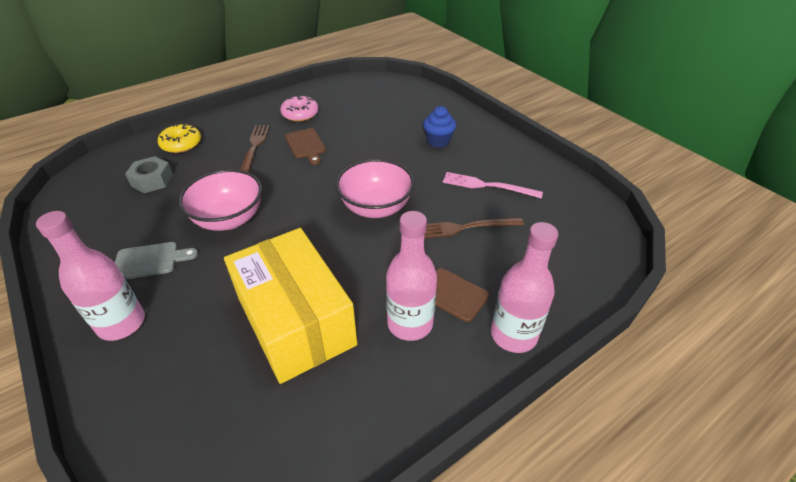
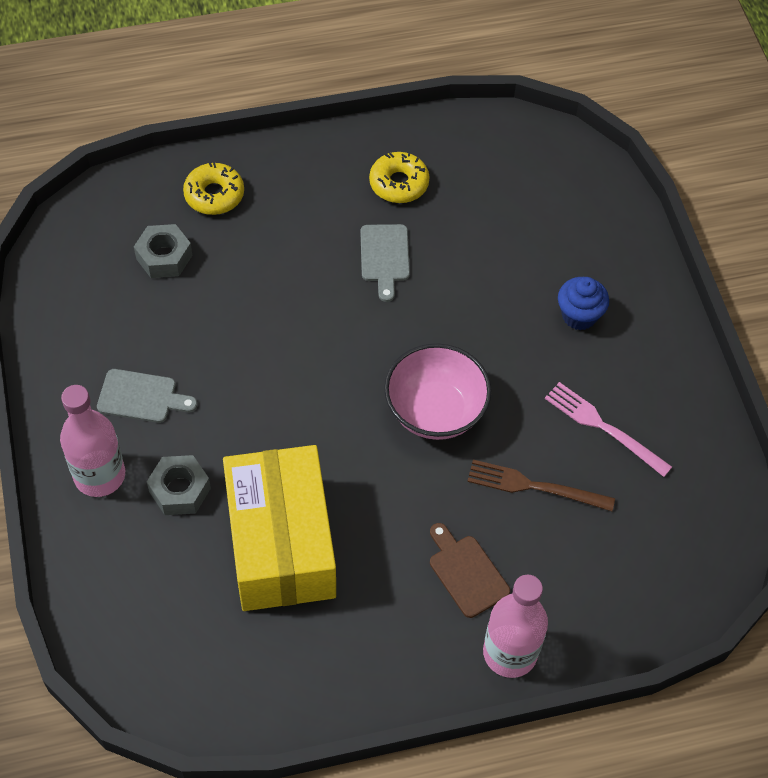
camera: 20 degrees right, 15 degrees up
(197, 311) = (180, 490): none -> grey nut
(229, 219) = (245, 363): pink bowl -> none
(254, 148) = (311, 238): brown fork -> none
(300, 114) = (399, 183): pink donut -> yellow donut
(306, 145) = (384, 257): brown cutting board -> grey cutting board
(410, 323) = (403, 594): pink bottle -> none

